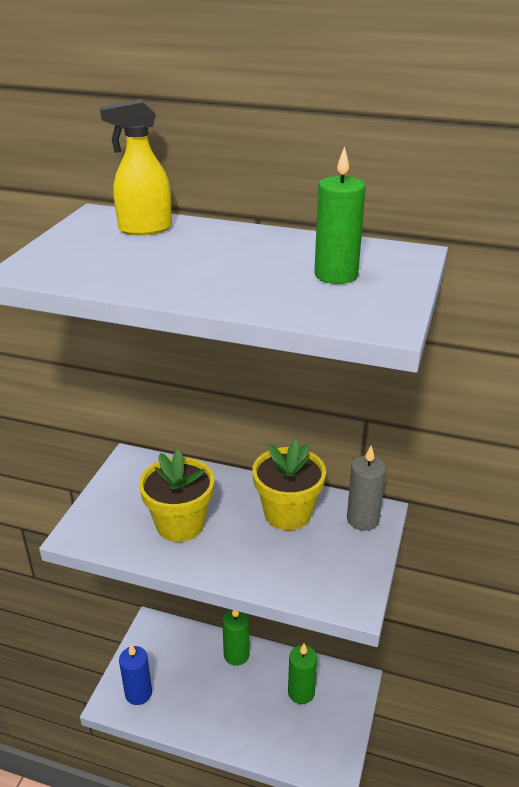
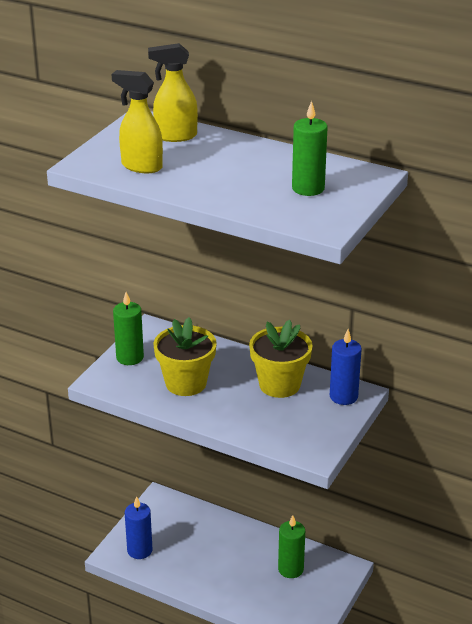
camera: 10 degrees right, 0 degrees up
(106, 266) = (141, 166): none -> yellow spray bottle
(236, 655) = (236, 532): green candle -> green candle (130, 357)
(363, 519) = (343, 396): grey candle -> blue candle

